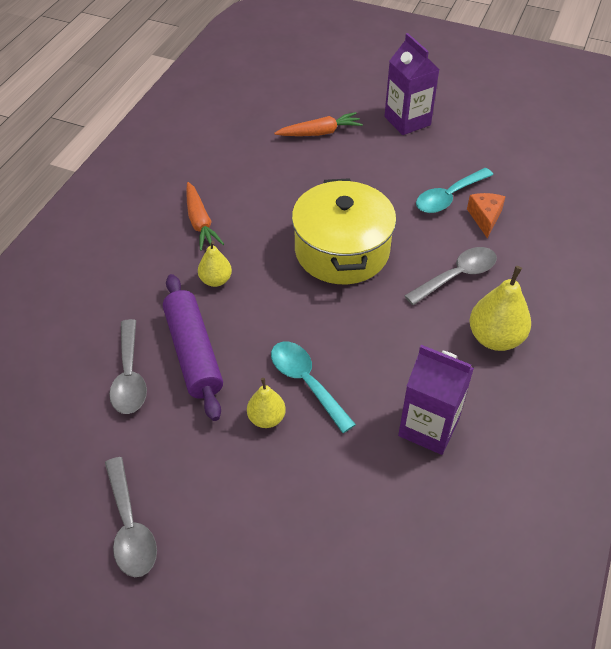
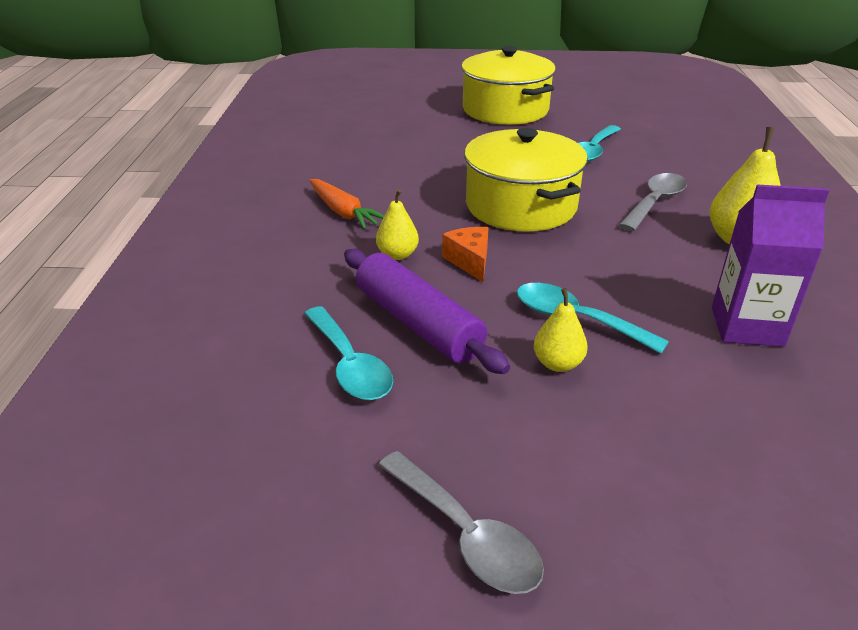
camera: 20 degrees left, 15 degrees down
(129, 376) = (350, 365): grey spoon -> turquoise spoon
(320, 133) = (425, 129): orange carrot -> none
(407, 121) = (505, 110): purple carton -> yellow pot
(485, 218) = (640, 159): orange cheese -> orange cheese (470, 261)

